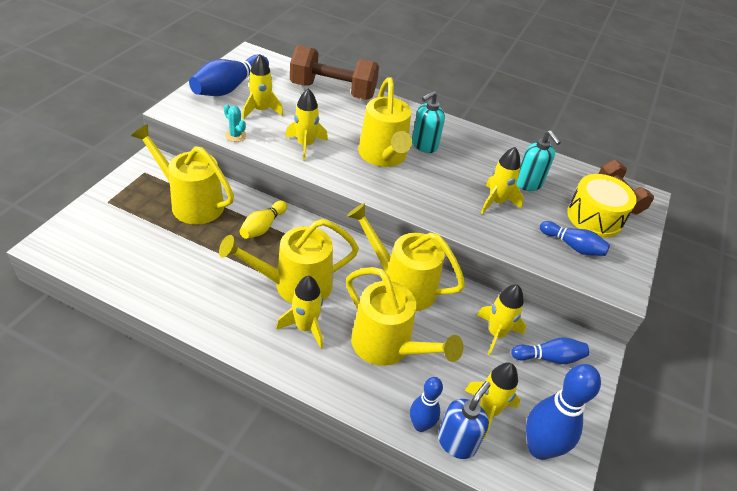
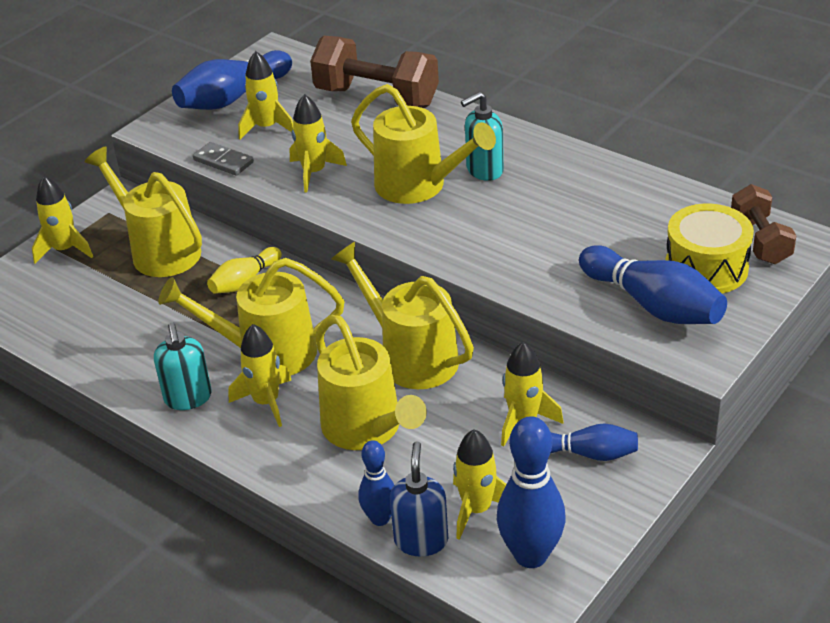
camera: 20 degrees right, 5 degrees down
(235, 135) = (223, 161): turquoise cactus -> grey domino
(384, 156) = (419, 186): yellow watering can -> yellow watering can turned 60 degrees counterclockwise
(457, 442) = (421, 540): blue soap dispenser -> blue soap dispenser turned 45 degrees counterclockwise
(496, 202) = (562, 246): yellow rocket -> yellow rocket (65, 250)
(529, 184) = (623, 222): turquoise soap dispenser -> turquoise soap dispenser (188, 398)
(572, 246) = (653, 305): blue bowling pin -> blue bowling pin, size x1.69

